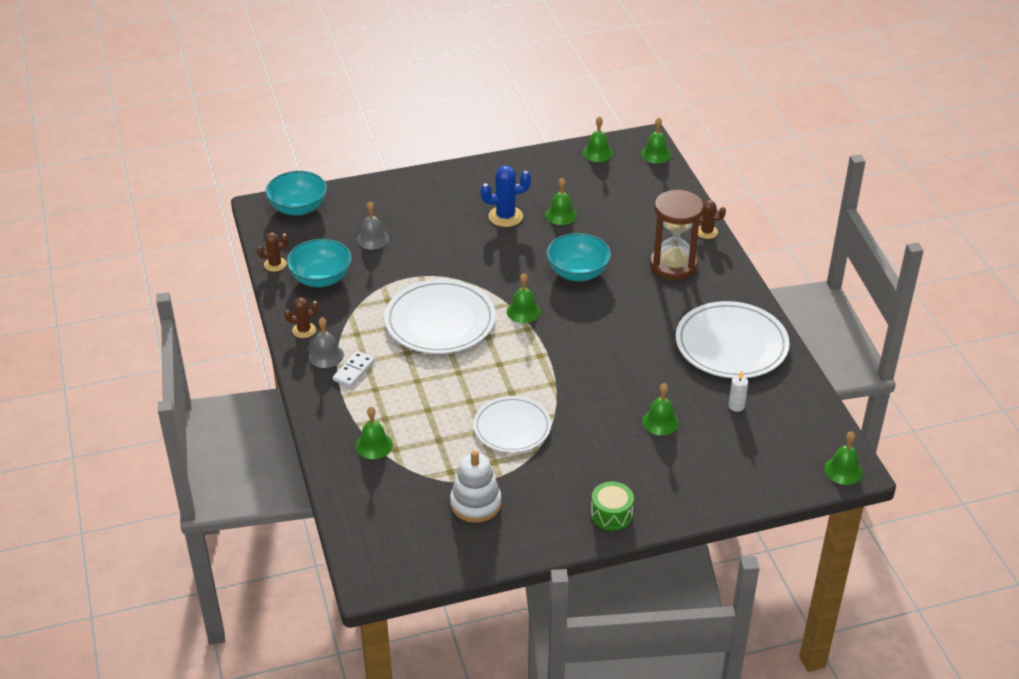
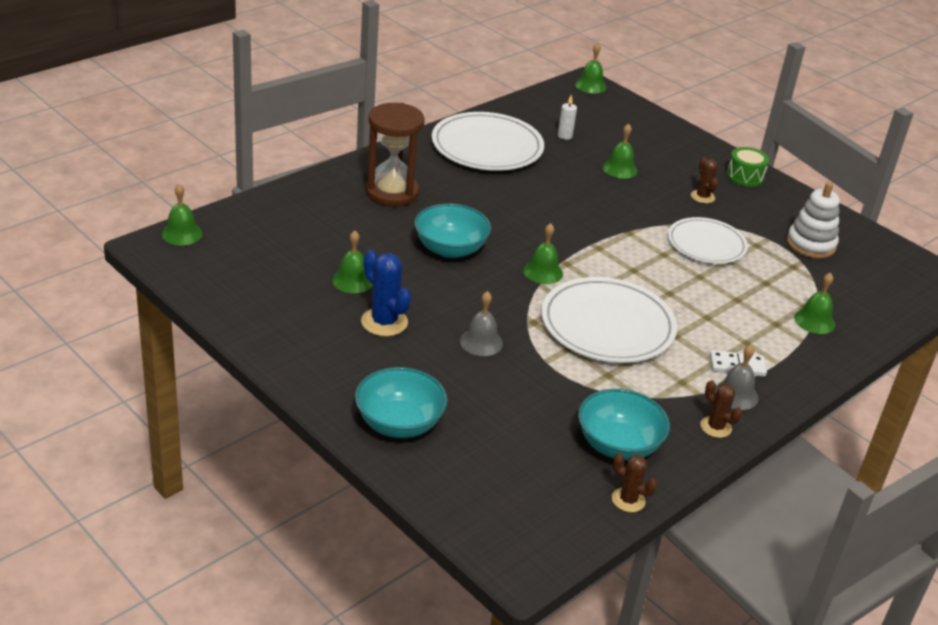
camera: 120 degrees left, 5 degrees down
(298, 208) = (495, 523): turquoise bowl -> turquoise bowl (399, 423)
(373, 239) = (508, 423): grey bell -> grey bell (481, 342)
(597, 153) = (202, 277): green bell -> none
(706, 232) = (320, 180): brown cactus -> brown cactus (702, 197)

